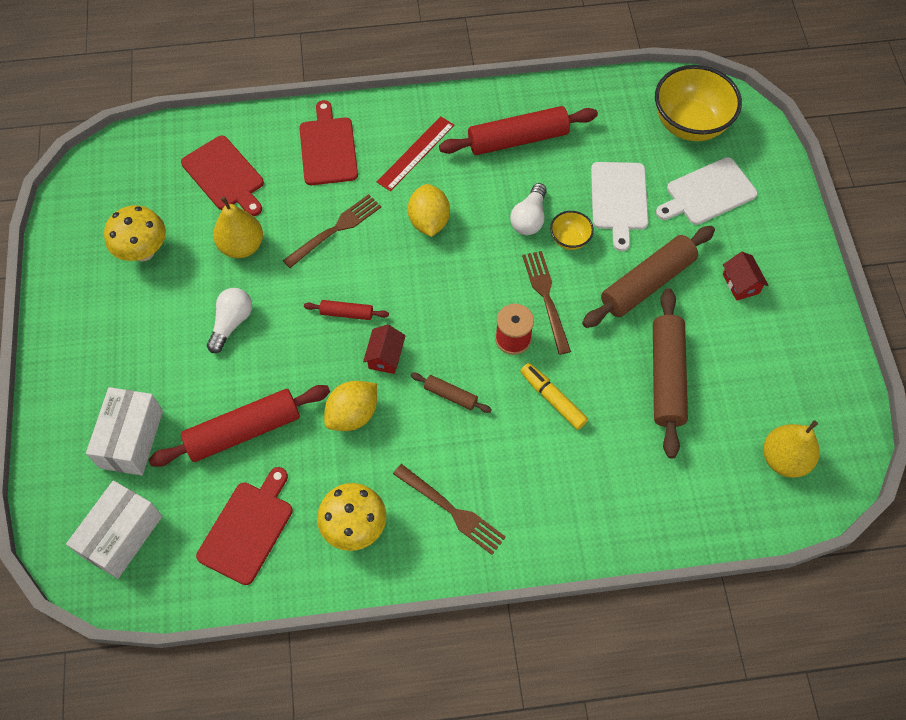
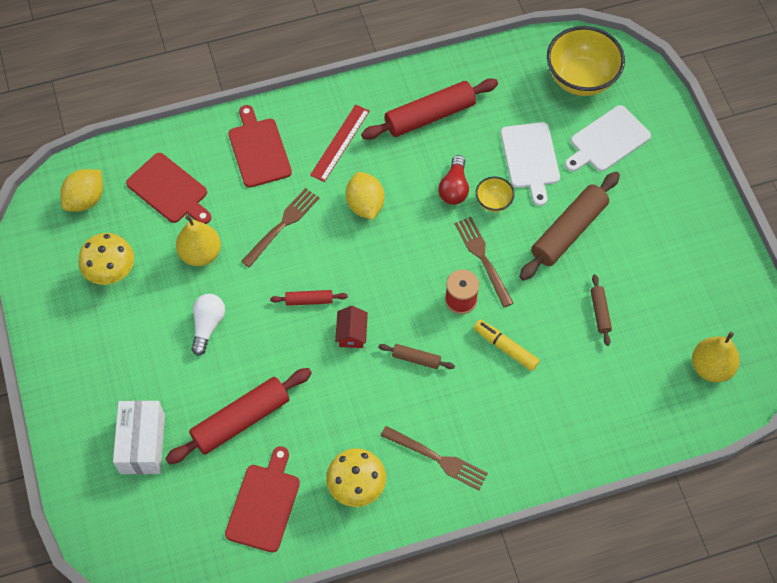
camera: 10 degrees left, 0 degrees up
(122, 536) = (155, 529): white box -> none
(353, 414) = (334, 390): yellow lemon -> yellow lemon (86, 199)
(529, 218) = (454, 188): white light bulb -> red light bulb
(666, 377) = (600, 312): brown rolling pin -> brown rolling pin, size x0.48
(741, 283) = (649, 219): red house -> none

